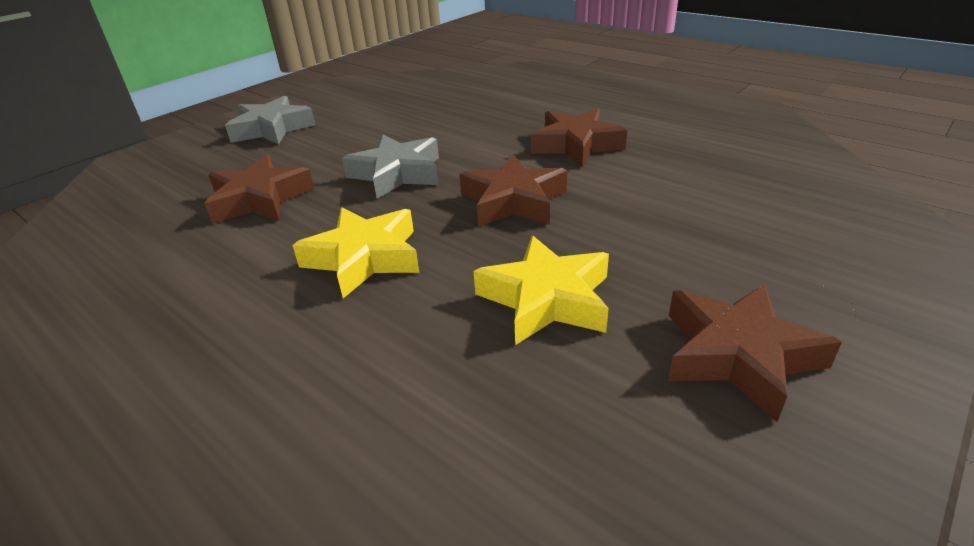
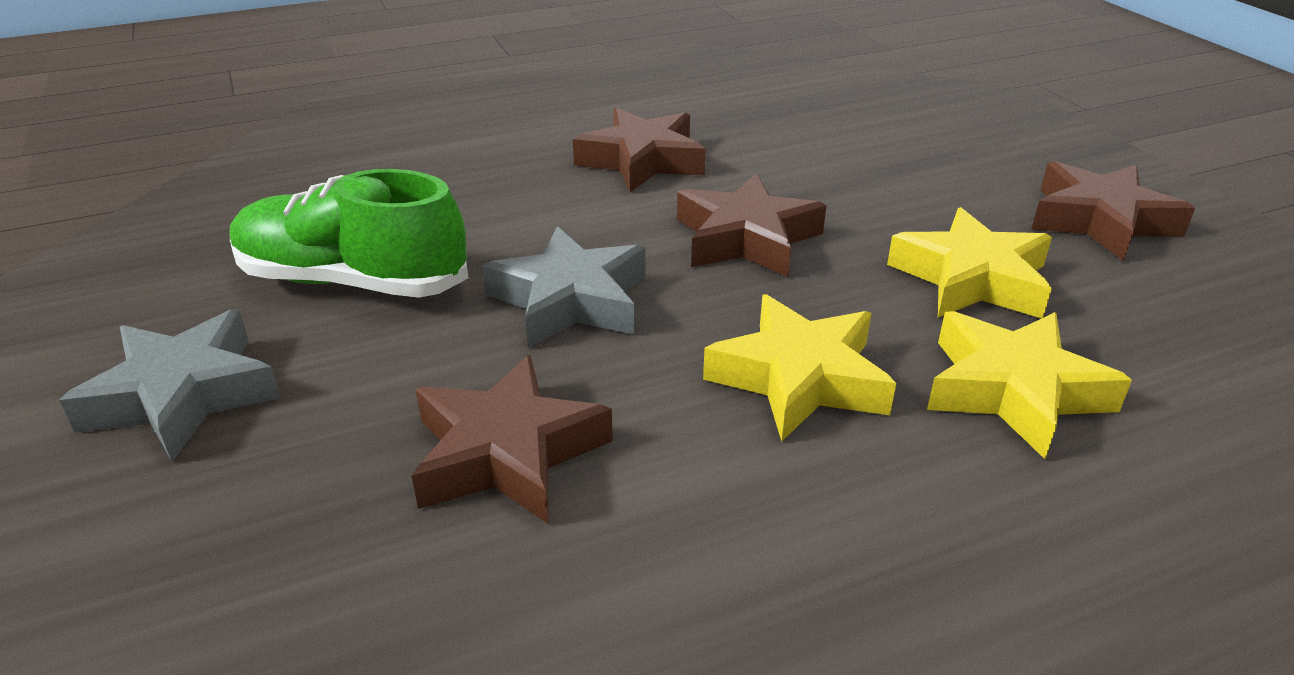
camera: 65 degrees left, 0 degrees up
(374, 125) = (352, 281): none -> green shoe
(400, 346) = (1014, 391): none -> yellow star

